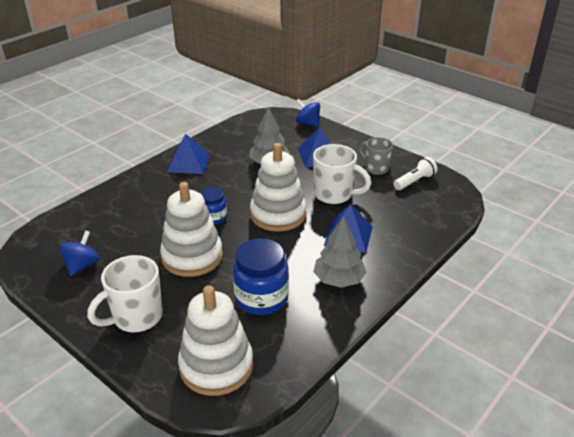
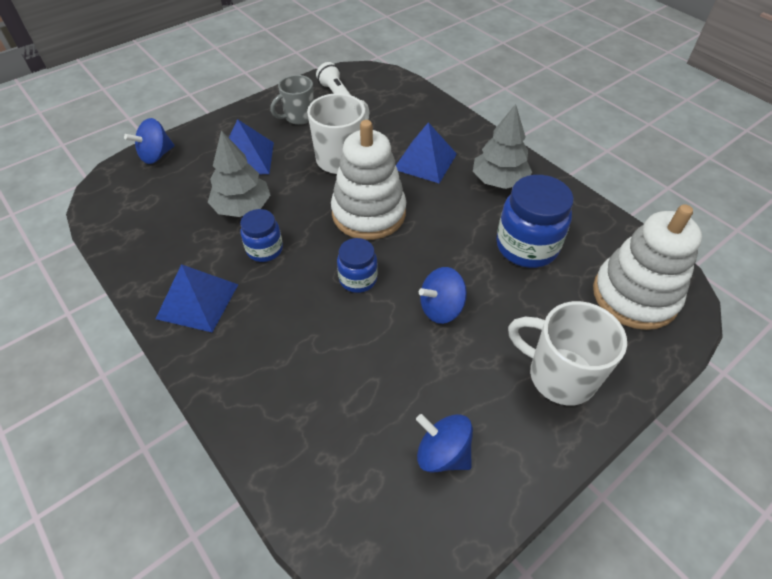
camera: 80 degrees left, 15 degrees up
(136, 317) = (559, 375): white mug -> white mug turned 150 degrees clockwise
(192, 257) = (441, 308): white stacking toy -> blue spinning top
(233, 178) = (264, 249): none -> blue jar

